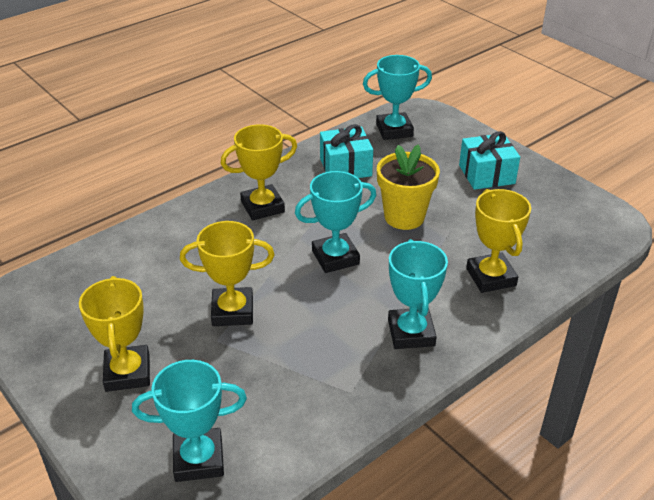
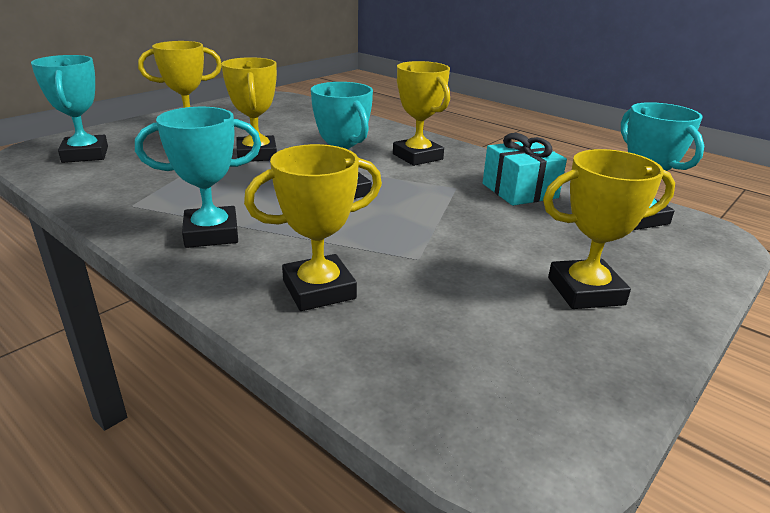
camera: 80 degrees right, 10 degrees down
(404, 217) = (435, 227): yellow flower pot -> none
(486, 174) = (585, 291): turquoise gift -> yellow trophy

